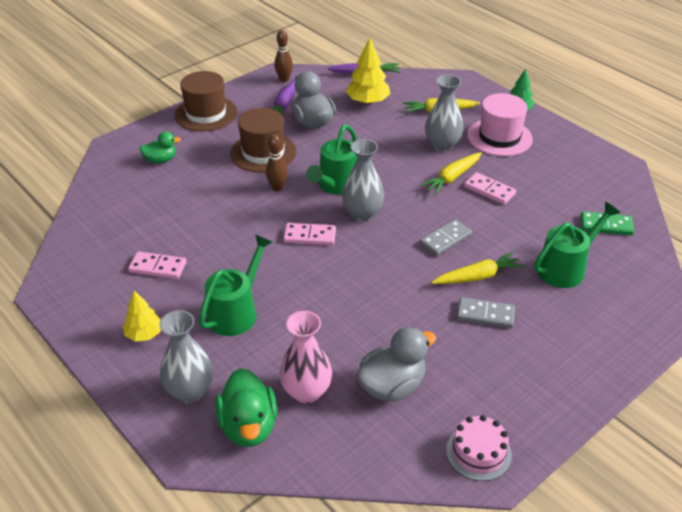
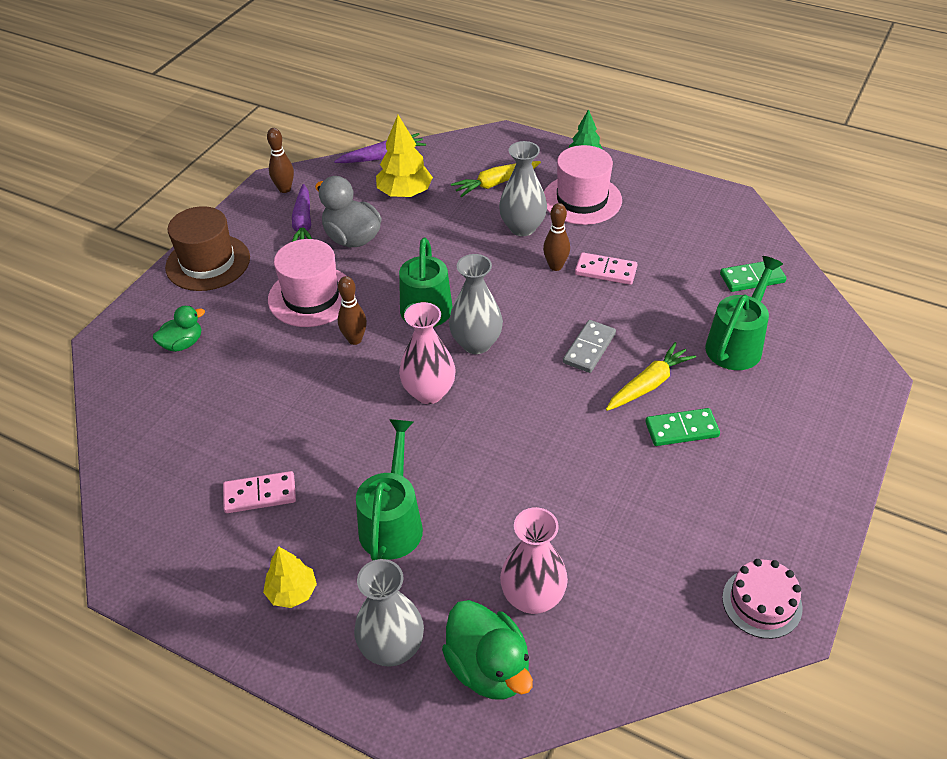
camera: 20 degrees left, 5 degrees up
(263, 152) = (311, 296): brown hat -> pink hat
(310, 236) = (429, 392): pink domino -> pink vase
(392, 386) = (626, 555): grey duck -> none
(452, 177) = (555, 266): yellow carrot -> brown bowling pin
(485, 315) = (681, 429): grey domino -> green domino

